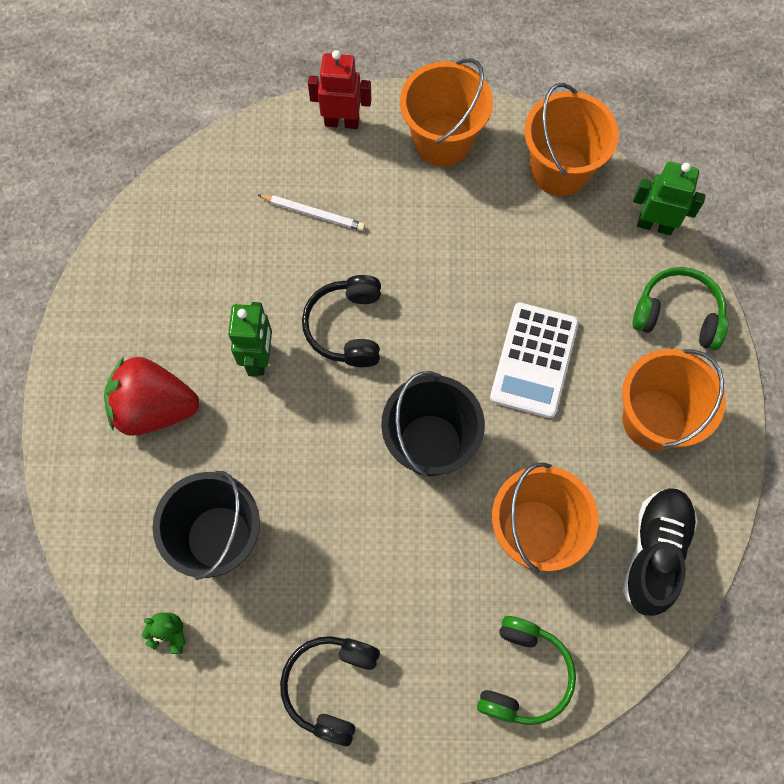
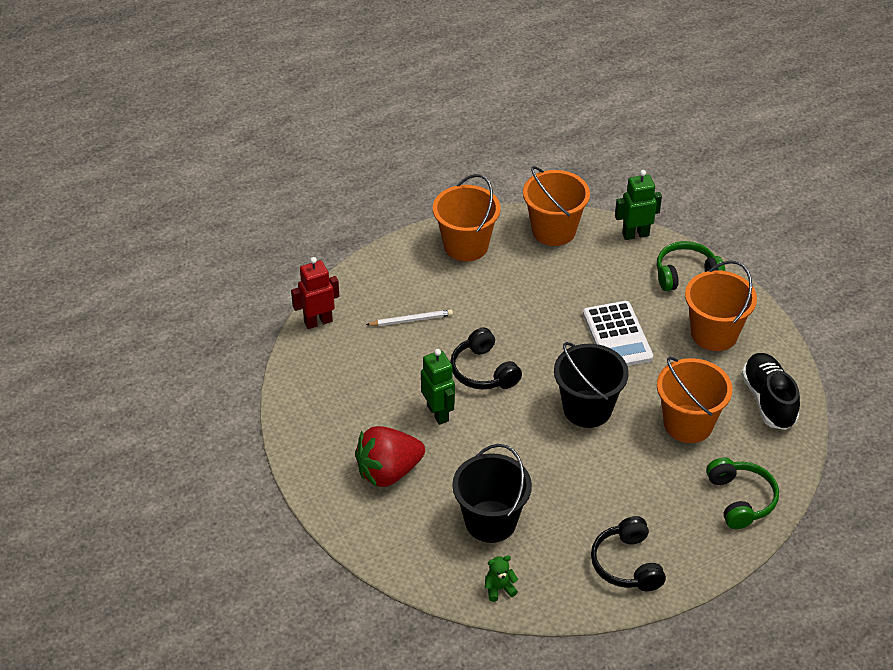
camera: 30 degrees left, 25 degrees down
(342, 121) = (390, 263): red robot -> red robot (318, 322)

